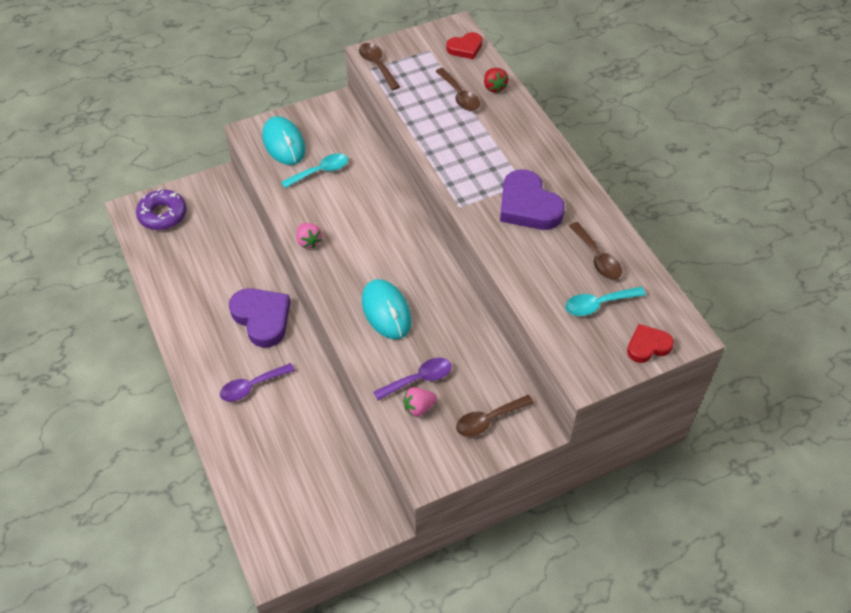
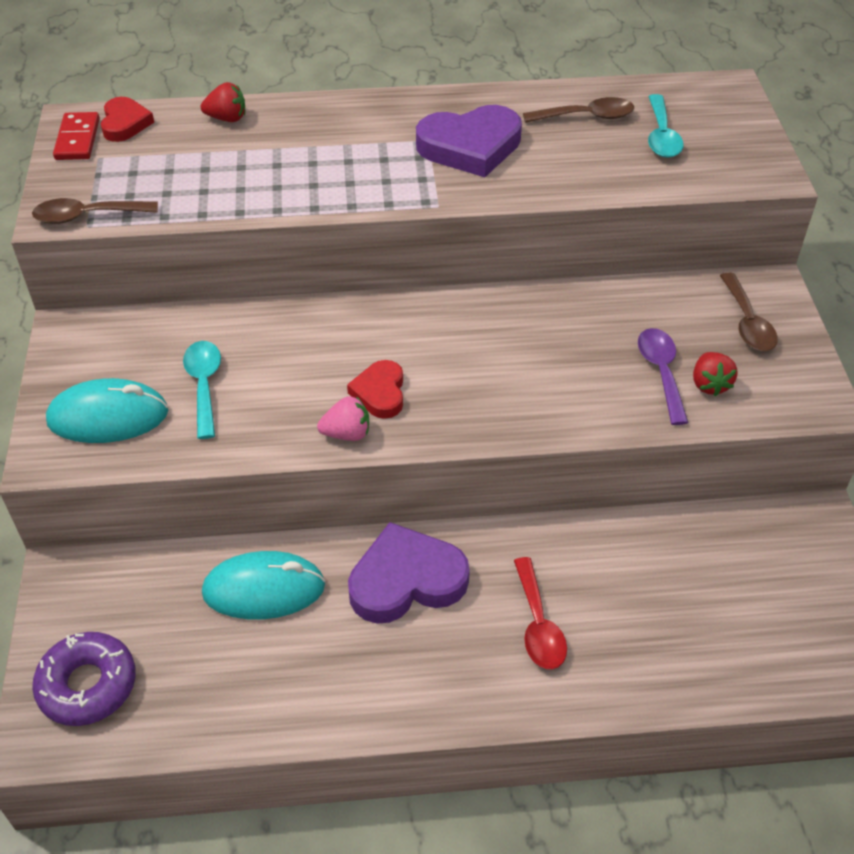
camera: 70 degrees left, 5 degrees down
(252, 386) = (538, 624): purple spoon -> red spoon
(386, 311) = (527, 376): turquoise mouse -> turquoise mouse (264, 589)
(419, 407) = (709, 384): pink strawberry -> red strawberry
(440, 36) = (78, 139): none -> red domino
(459, 95) = (219, 152): brown spoon -> none
(647, 346) = (738, 118): red heart -> red heart (380, 393)

